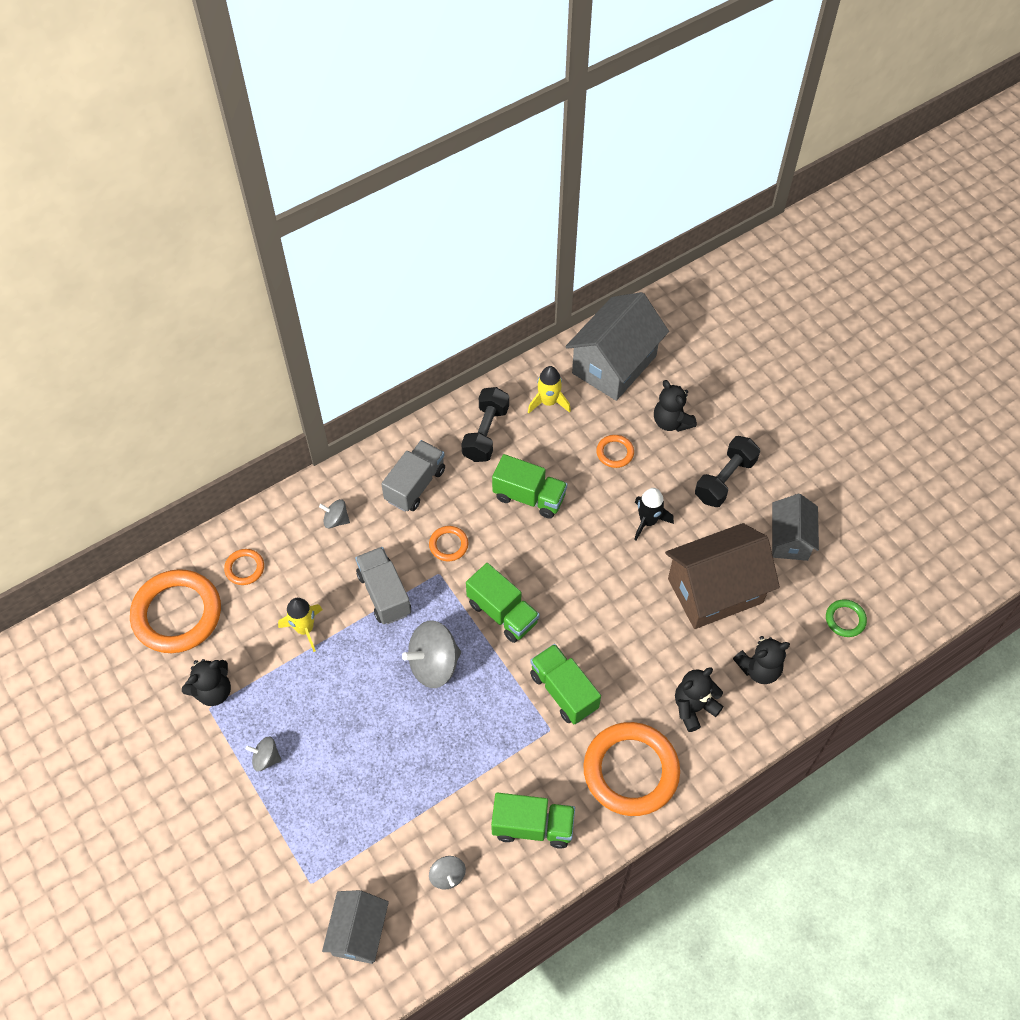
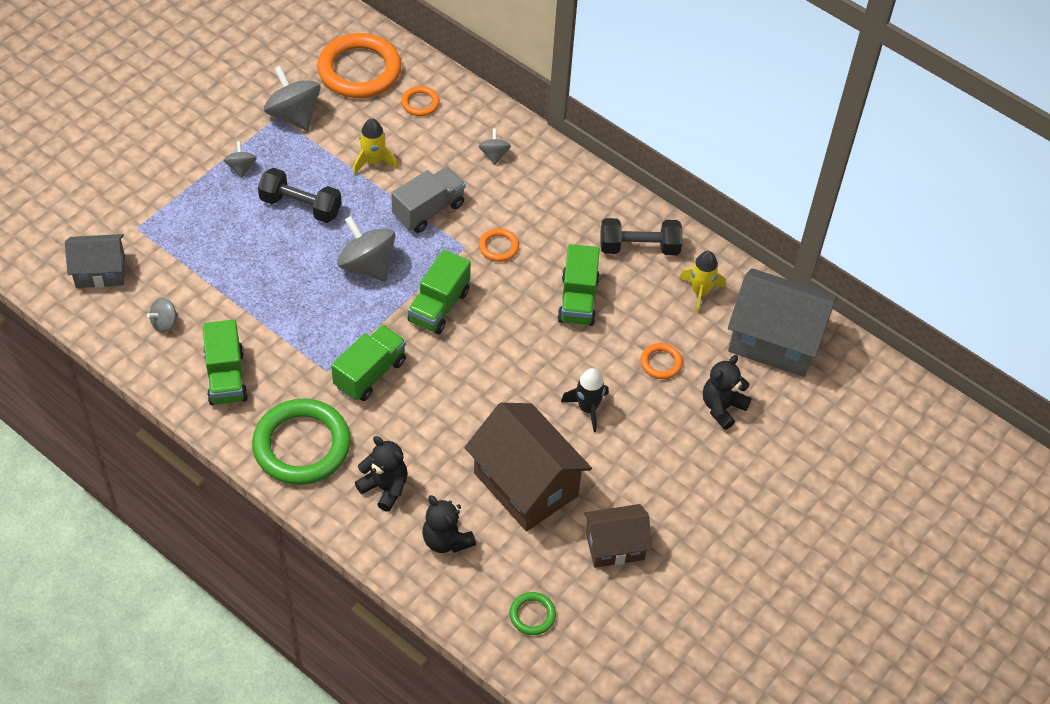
camera: 70 degrees right, 5 degrees down
(213, 691) = (294, 115): black teddy bear -> grey spinning top
(415, 485) = (556, 205): grey truck -> none
(631, 771) = (302, 445): orange ring -> green ring
(725, 479) = (667, 471): black dumbbell -> black dumbbell (300, 206)
(790, 539) = (615, 546): grey house -> brown house

